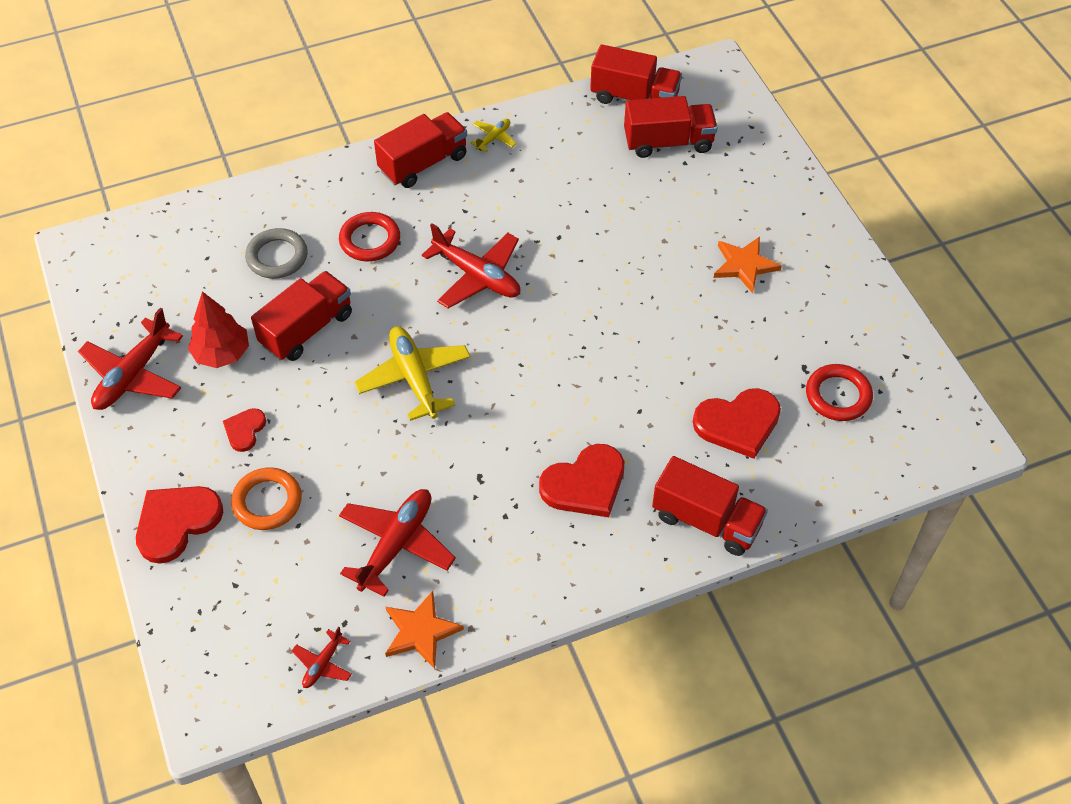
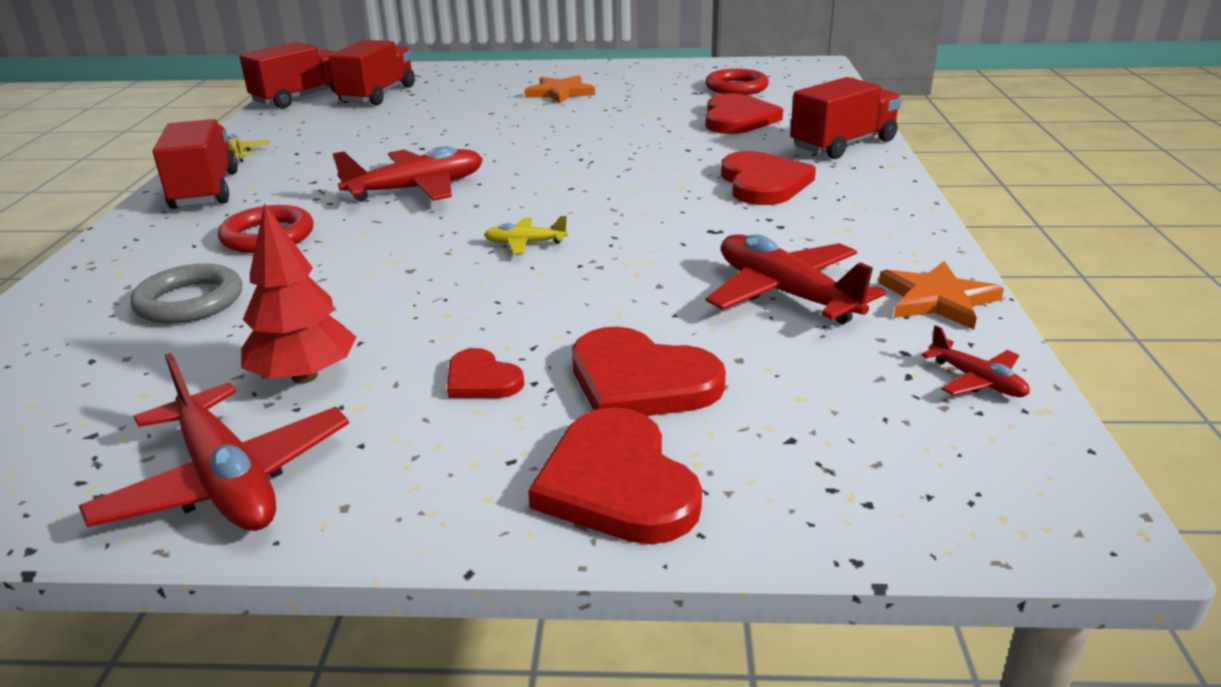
camera: 65 degrees left, 25 degrees down
(267, 501) = (640, 381): orange ring -> red heart
(307, 329) = (353, 299): red truck -> none
(414, 378) = (525, 243): yellow plane -> yellow plane, size x0.50

